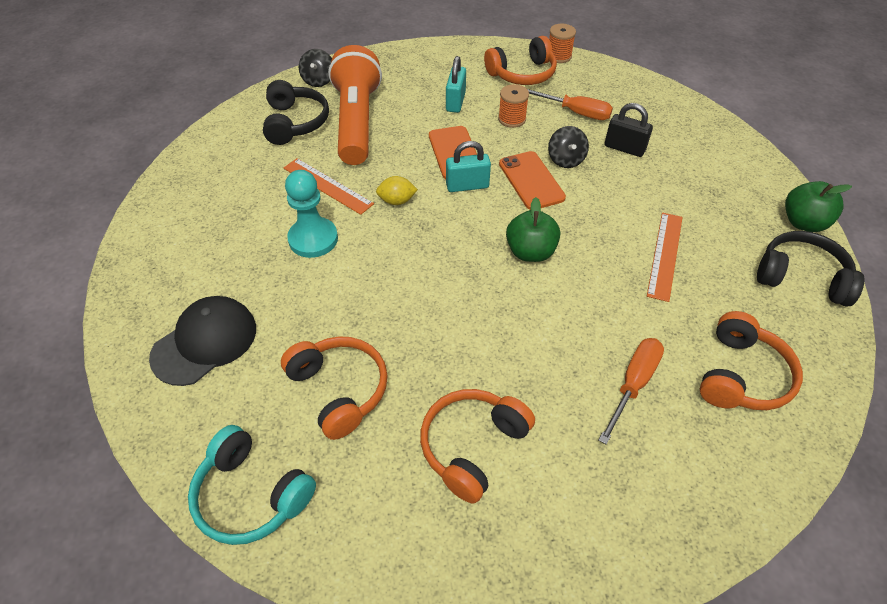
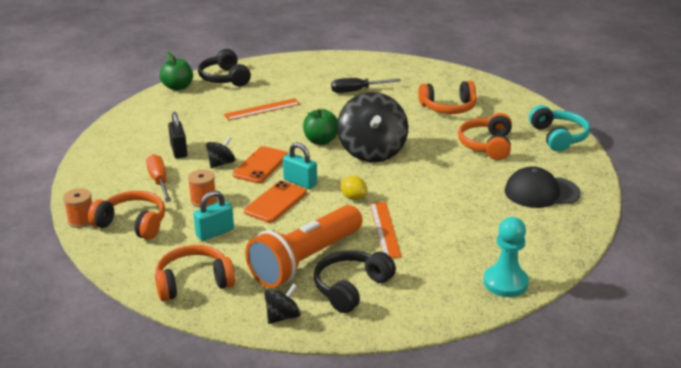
camera: 135 degrees left, 20 degrees down
(313, 239) = (430, 206): turquoise pawn -> turquoise pawn (505, 283)
(458, 275) = (372, 151): none -> black spinning top
(633, 384) = (357, 91): orange screwdriver -> black screwdriver
(741, 375) = (311, 74): orange headphones -> orange headphones (193, 282)

